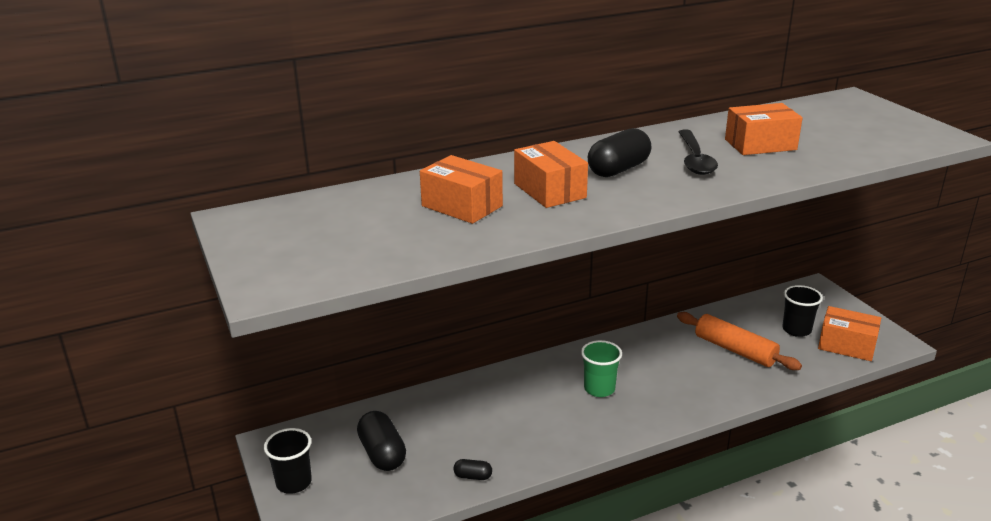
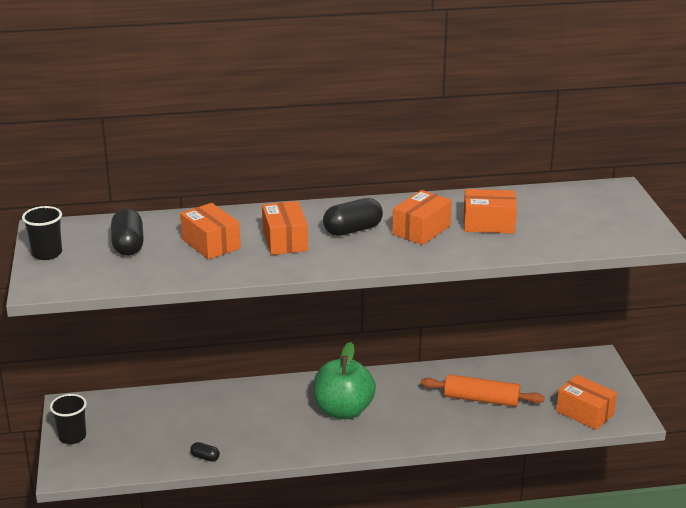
camera: 15 degrees right, 0 degrees up
(382, 454) = (146, 428): black capsule -> black capsule (128, 245)
(599, 389) = (343, 410): green cup -> green apple
(695, 159) = (421, 230): black spoon -> orange box
(735, 350) = (481, 399): orange rolling pin -> orange rolling pin turned 45 degrees counterclockwise
(796, 330) = (549, 392): black cup -> black cup (47, 253)

